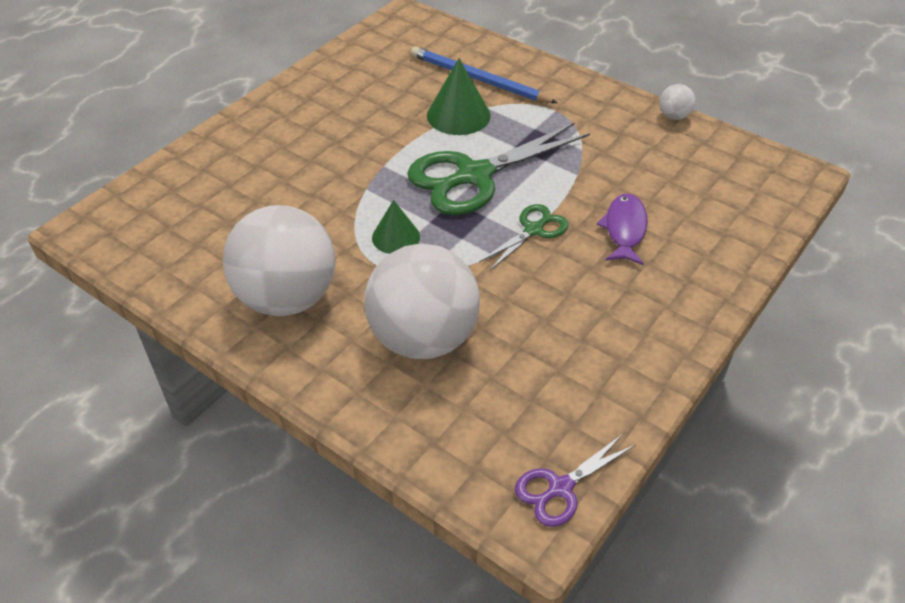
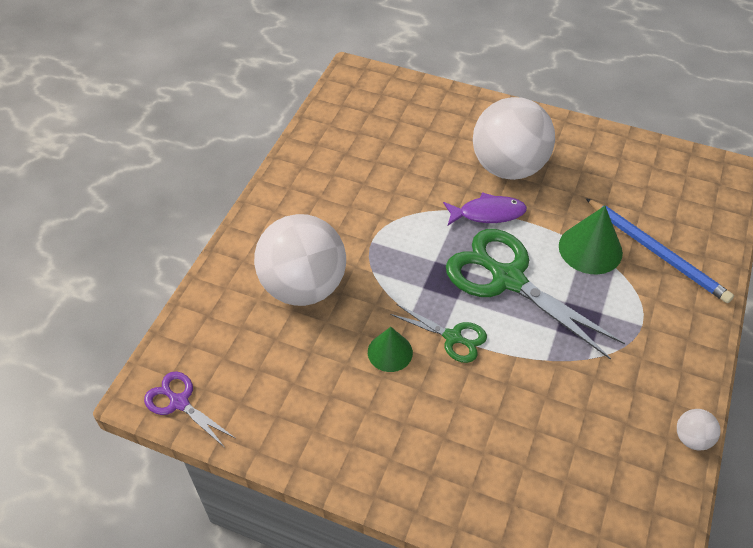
camera: 75 degrees right, 5 degrees up
(287, 298) = (321, 197): white ball -> white ball (508, 167)
(396, 237) = (407, 243): green cone -> green cone (390, 352)
(478, 79) = (657, 252): blue pencil -> blue pencil turned 120 degrees clockwise
(624, 229) = (482, 411): purple fish -> purple fish (488, 213)

